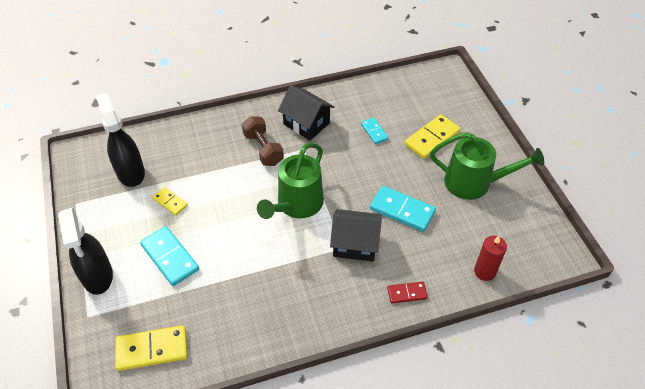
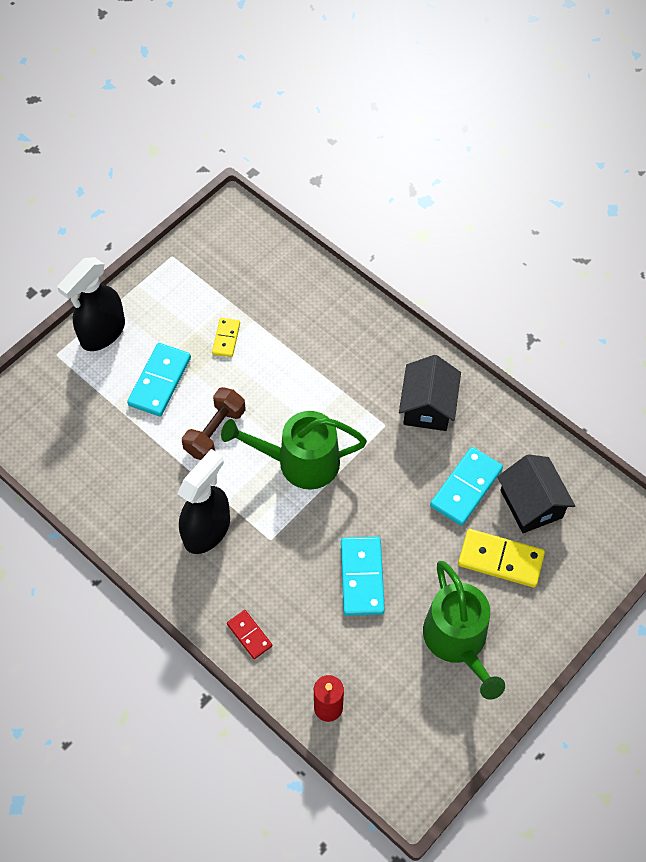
camera: 60 degrees right, 10 degrees up
(130, 172) = (241, 277): black spray bottle -> black spray bottle (207, 530)
(152, 349) = (52, 431): yellow domino -> none
(263, 149) = (357, 383): brown dumbbell -> brown dumbbell (215, 432)
(355, 244) = (283, 550): black house -> black house (531, 504)
(374, 132) = (466, 488): turquoise domino -> turquoise domino, size x1.74

